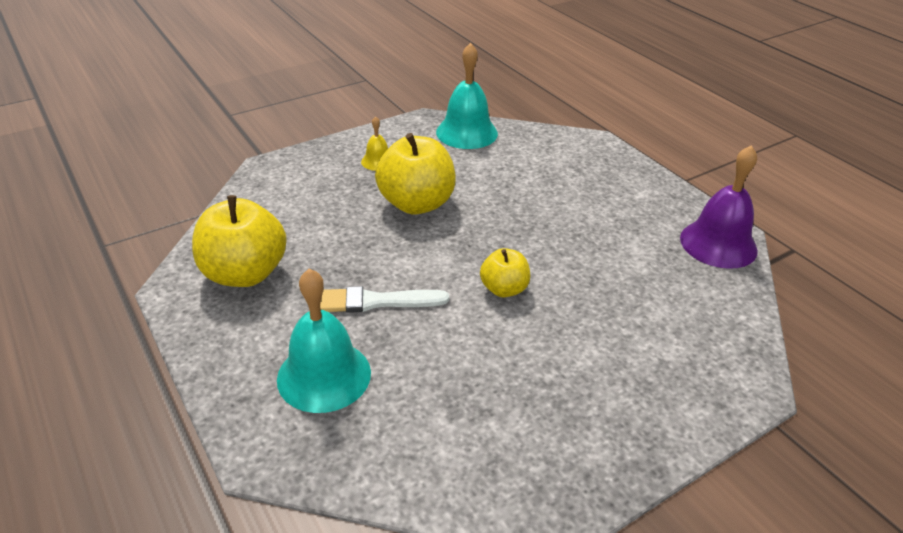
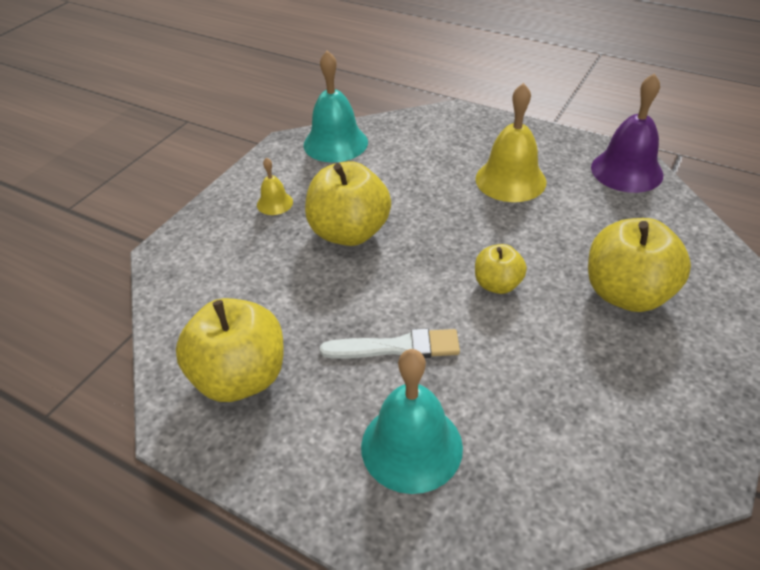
camera: 25 degrees left, 5 degrees up
(377, 301) = (397, 347): white brush -> white brush turned 150 degrees counterclockwise
(595, 212) = (510, 180): none -> yellow bell
(616, 343) = (626, 294): none -> yellow apple

